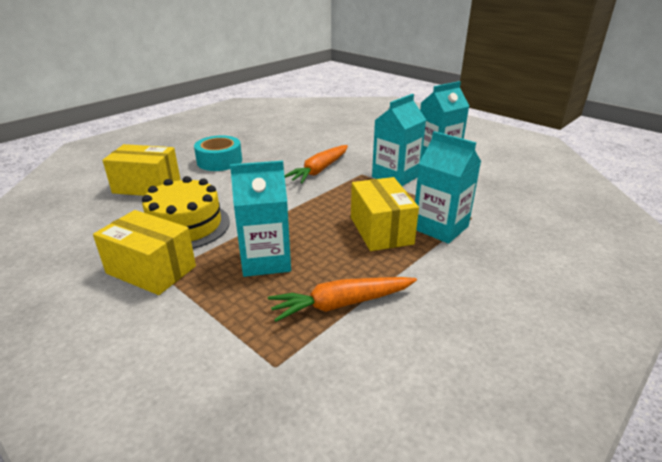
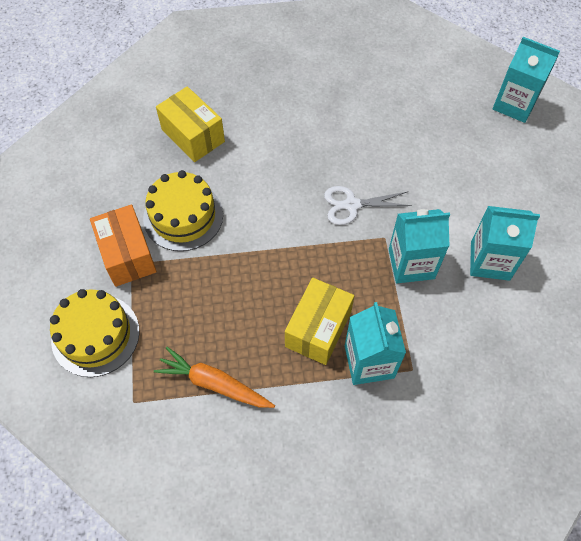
camera: 40 degrees right, 30 degrees up
(151, 270) = (128, 255): yellow box -> orange box
(171, 340) = (95, 335): none -> yellow cake
(219, 161) = (278, 130): turquoise tape -> none
(266, 260) = (205, 300): turquoise carton -> turquoise carton (514, 104)
(319, 170) = (352, 205): orange carrot -> white scissors

